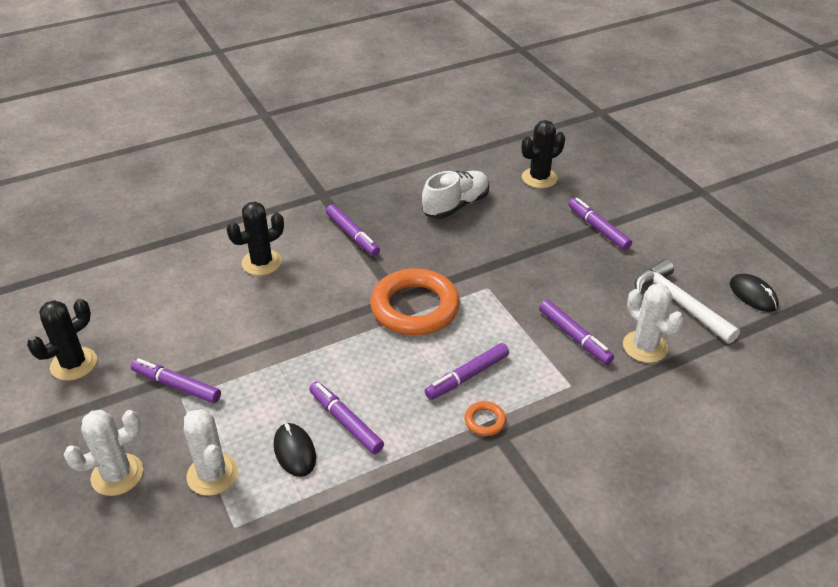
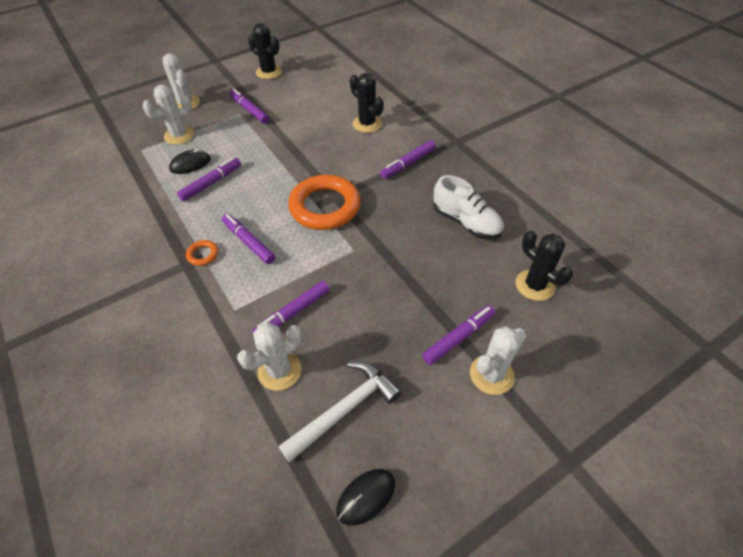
camera: 85 degrees right, 10 degrees up
(176, 385) = (249, 110): purple marker -> purple marker turned 60 degrees counterclockwise
(634, 216) = (491, 374): none -> white cactus

